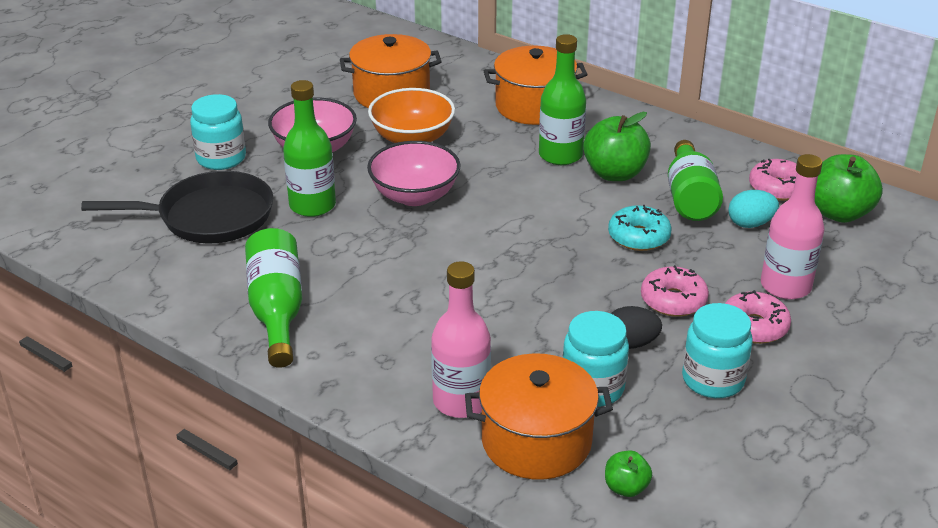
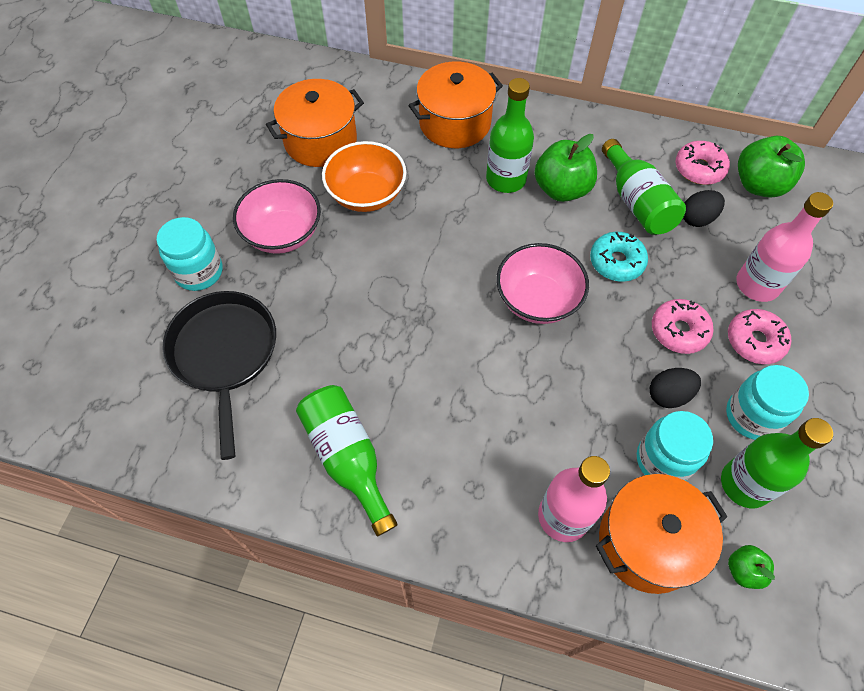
camera: 20 degrees left, 25 degrees up
(209, 216) = (224, 354): black pan -> black pan turned 75 degrees counterclockwise
(312, 205) = (316, 309): green bottle -> green bottle (745, 484)
(414, 195) = (403, 268): pink bowl -> pink bowl (537, 300)
(750, 224) = (697, 218): turquoise egg -> black egg

